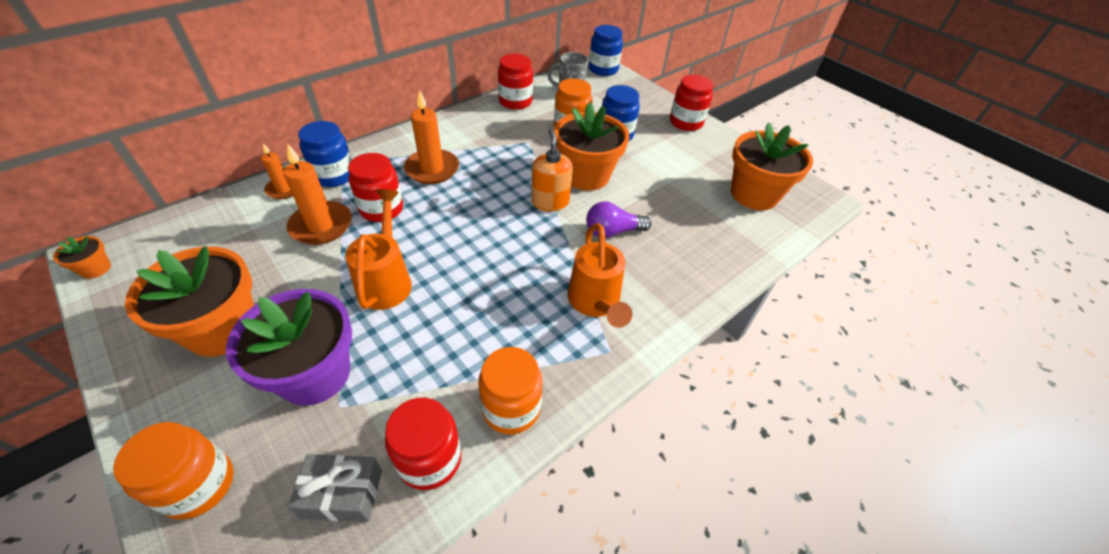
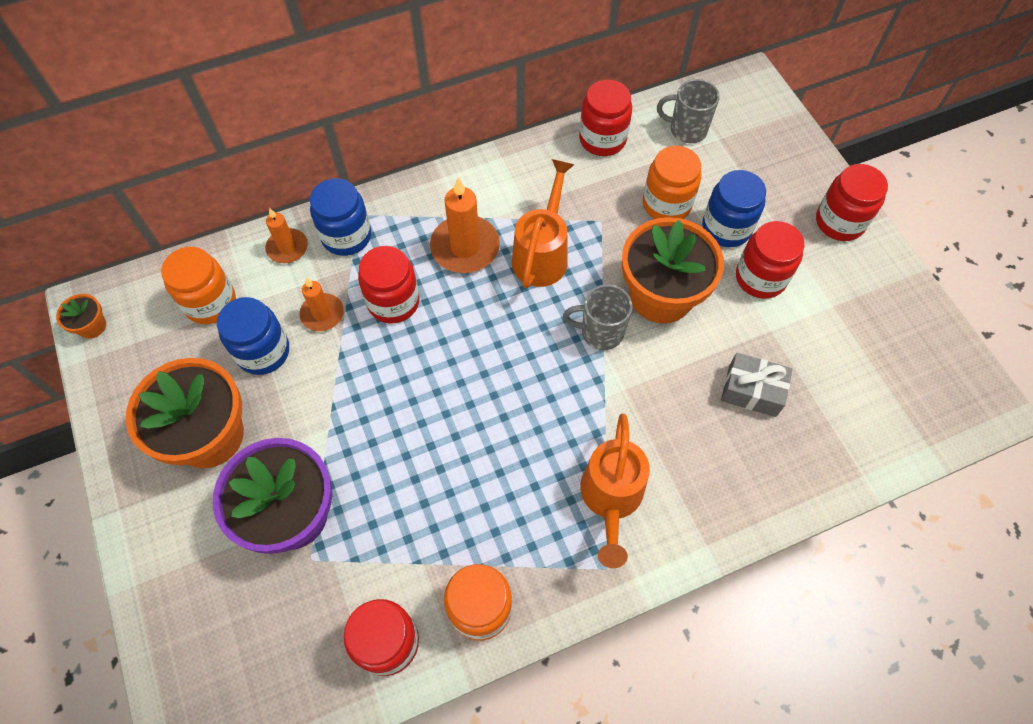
camera: 20 degrees right, 15 degrees up
(199, 485) = (179, 608): orange jar -> orange jar (210, 303)
(321, 226) = (322, 314): orange candle -> orange candle, size x0.60
(342, 493) = (302, 654): grey gift -> grey gift (752, 391)
(386, 280) = (381, 411): orange watering can -> orange watering can (542, 254)
(550, 202) = (600, 332): orange soap dispenser -> grey mug
(603, 69) = (751, 90): blue jar -> blue jar (263, 352)
(612, 231) = (666, 397): purple light bulb -> none
(649, 156) = (760, 278): none -> red jar
(754, 194) = (885, 376): orange flower pot -> none

